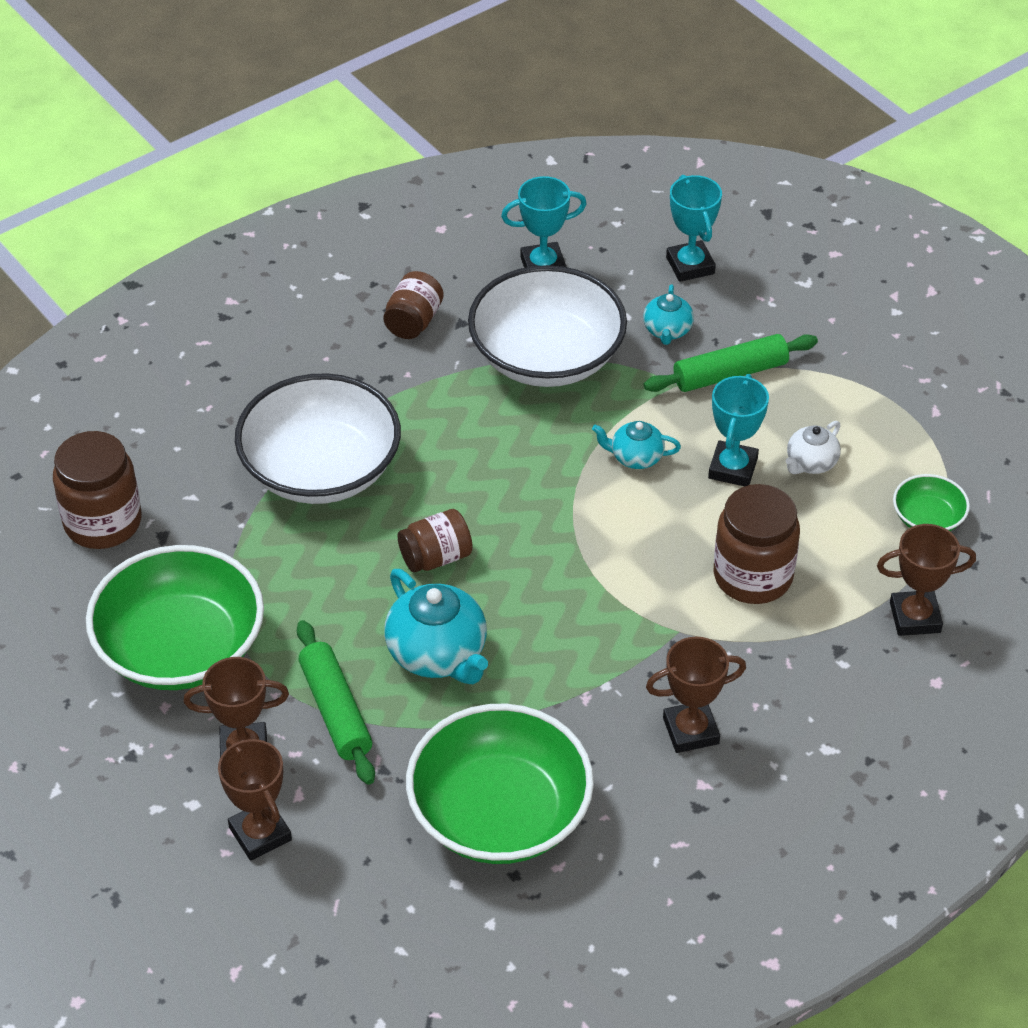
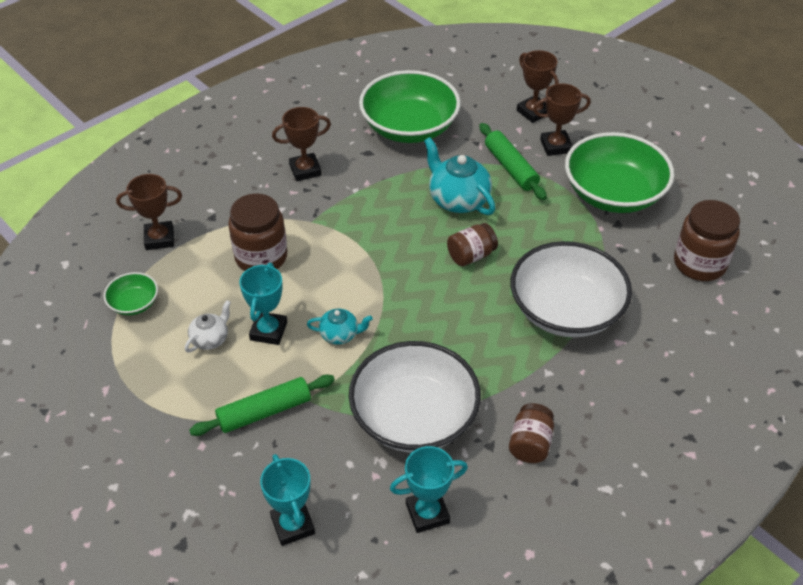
camera: 175 degrees right, 0 degrees up
(667, 331) = (315, 450): turquoise teapot -> none

